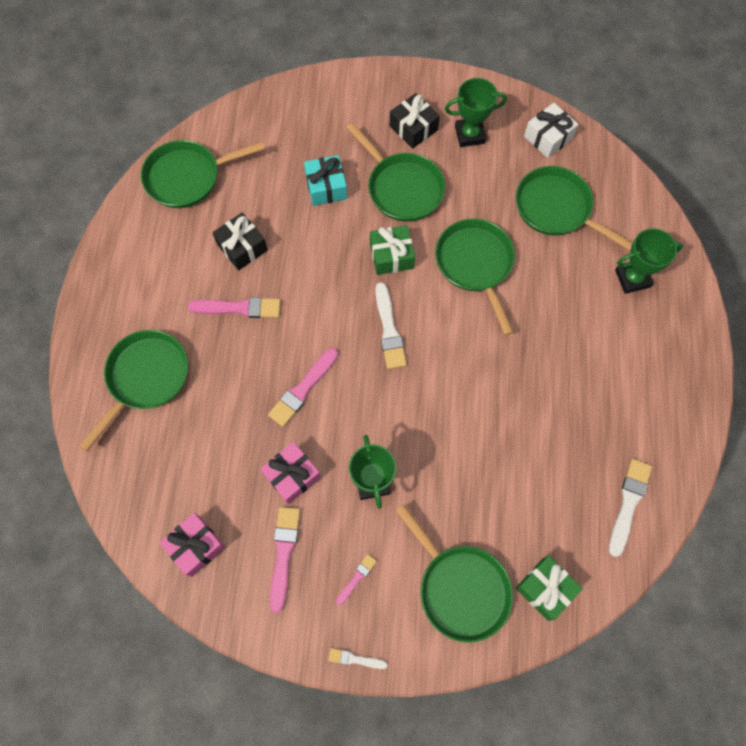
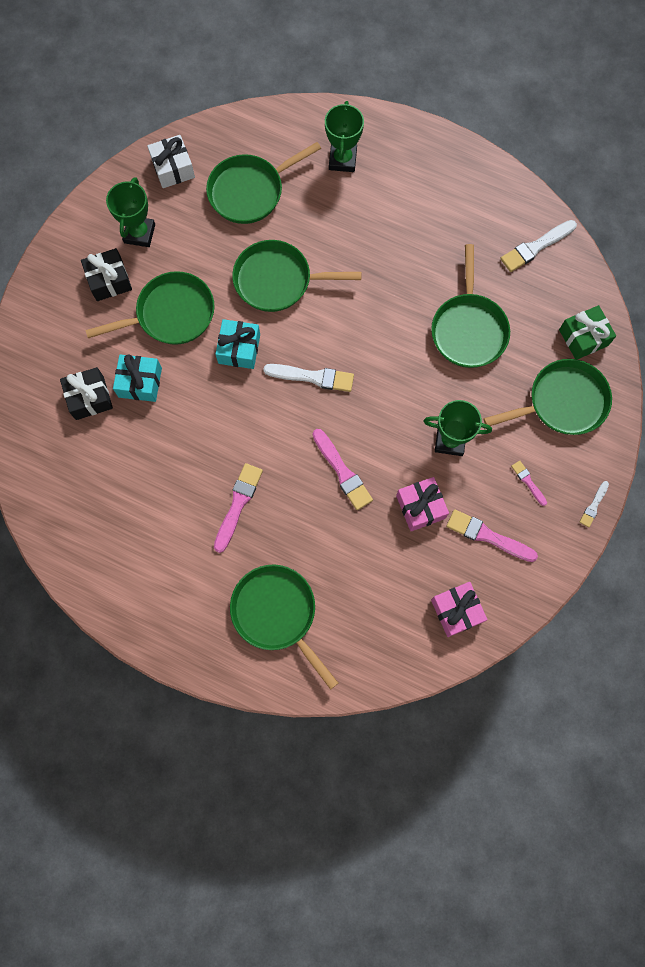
camera: 70 degrees left, 5 degrees up
(187, 177) = (70, 512): green pan -> green pan (468, 329)
(242, 247) = (173, 482): black gift -> black gift (89, 398)
(391, 256) = (239, 349): green gift -> turquoise gift
(628, 503) = (536, 247): white brush -> white brush turned 75 degrees counterclockwise

